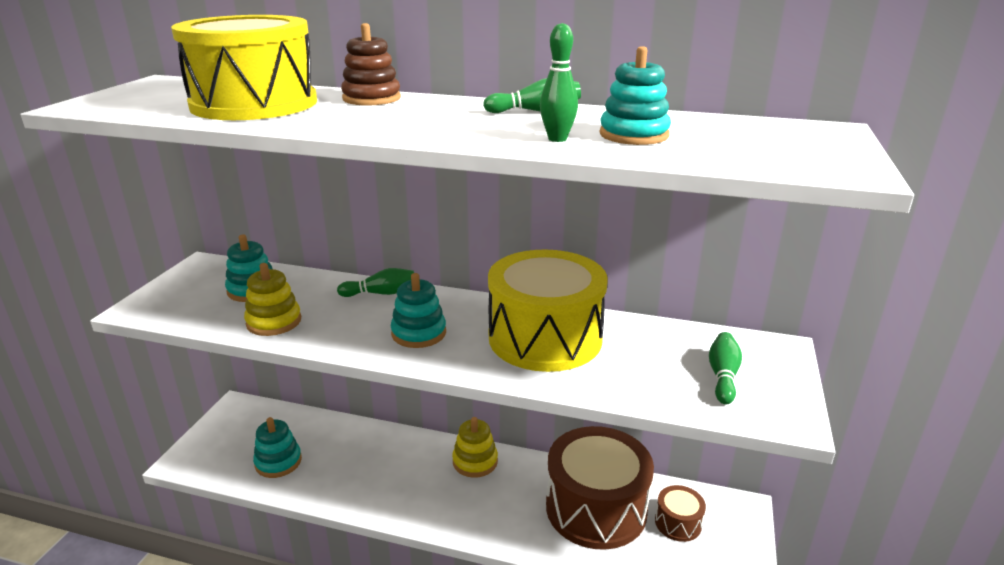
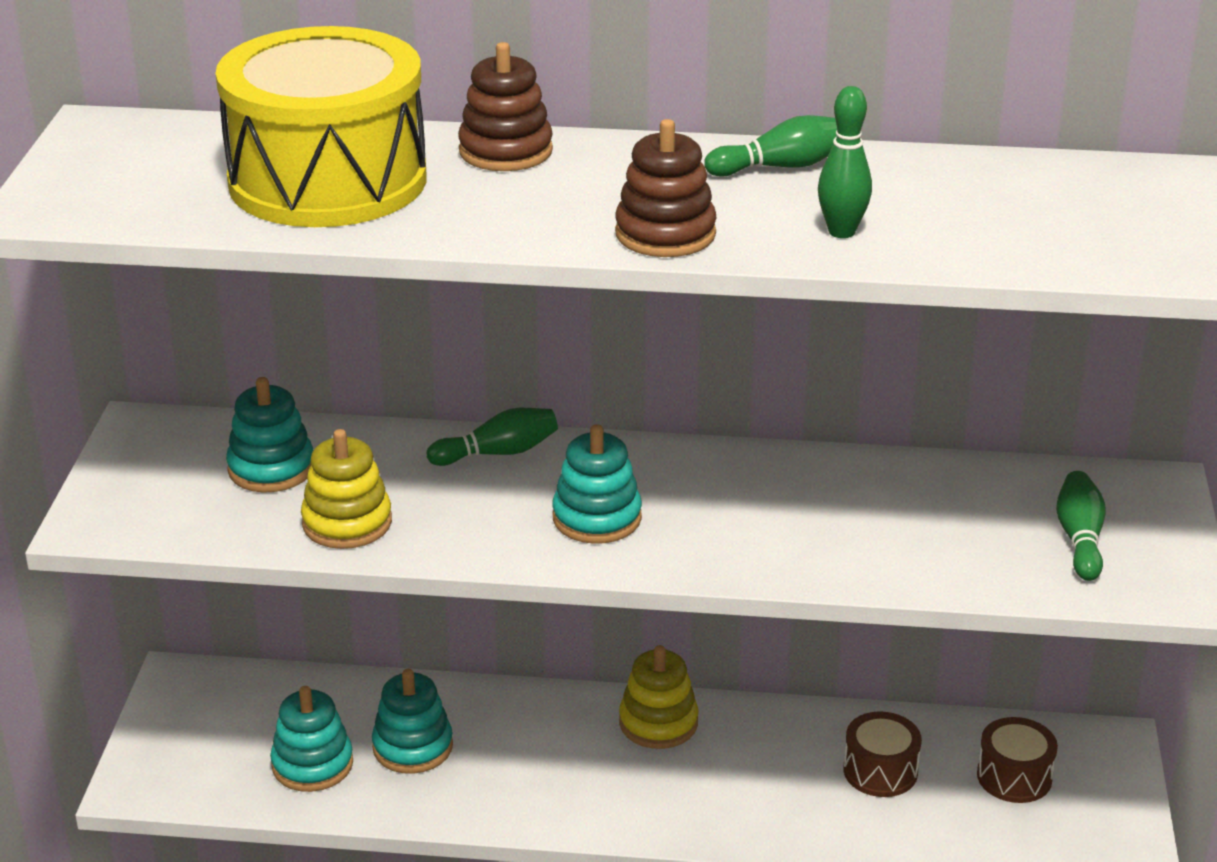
camera: 10 degrees left, 5 degrees up
(437, 133) = (665, 234): none -> brown stacking toy
(545, 338) = (799, 505): yellow drum -> none
(596, 508) = (880, 771): brown drum -> brown drum, size x0.44
(634, 135) = (944, 213): turquoise stacking toy -> turquoise stacking toy (412, 747)

